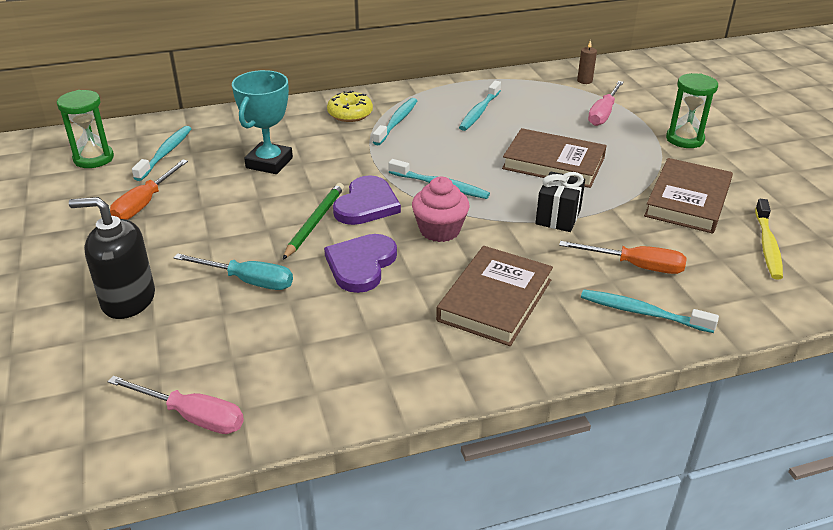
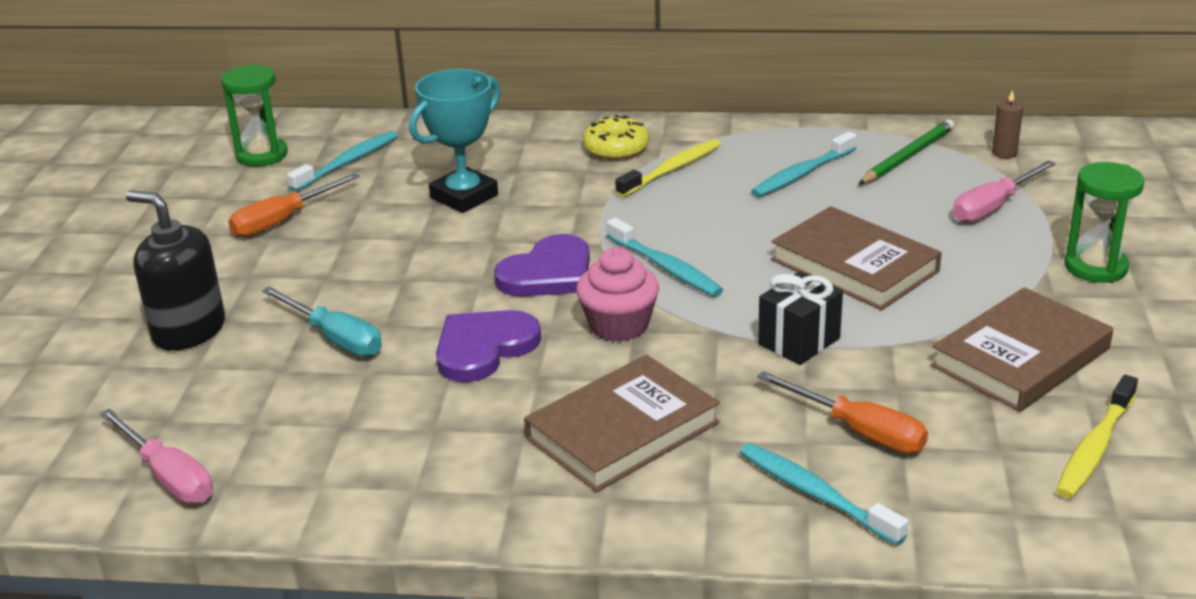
camera: 25 degrees right, 5 degrees down
(314, 222) = (465, 283): green pencil -> green pencil (907, 156)
(397, 122) = (672, 170): turquoise toothbrush -> yellow toothbrush

